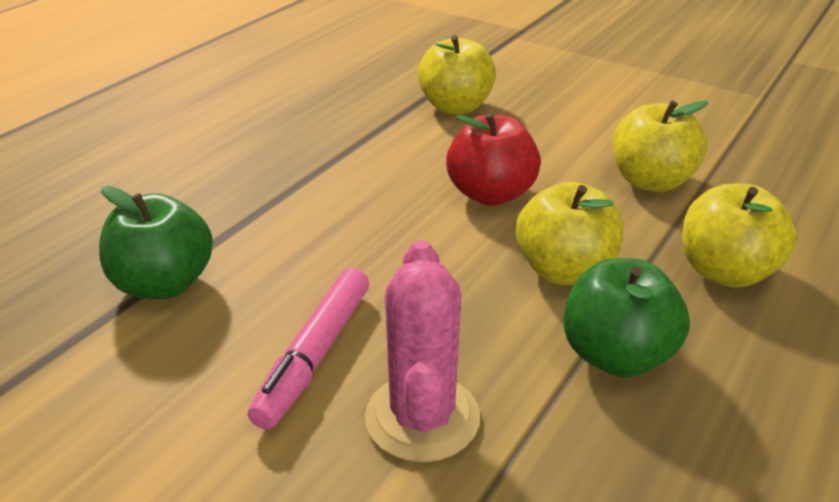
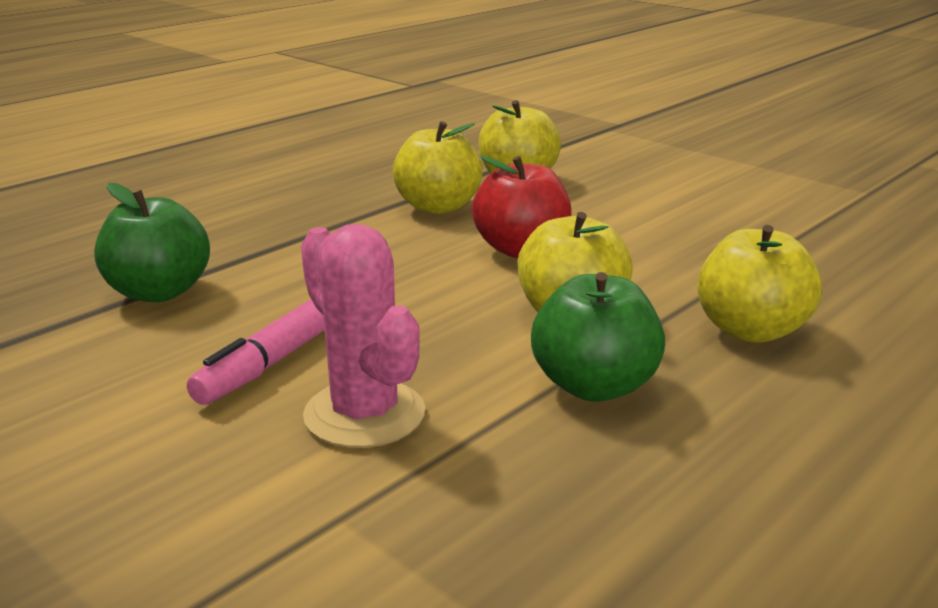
camera: 10 degrees right, 10 degrees down
(422, 417) = (364, 414): pink cactus -> pink cactus turned 45 degrees counterclockwise
(651, 181) = (702, 252): yellow apple -> yellow apple (438, 207)

